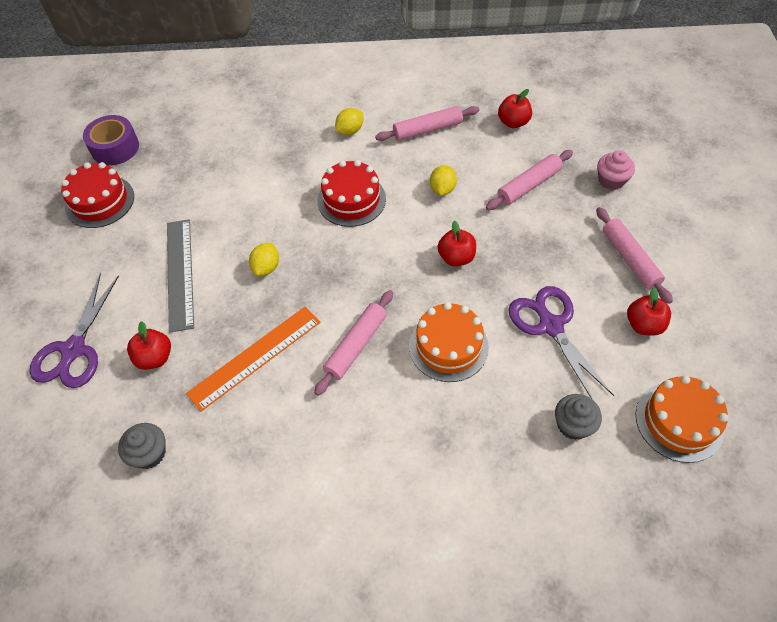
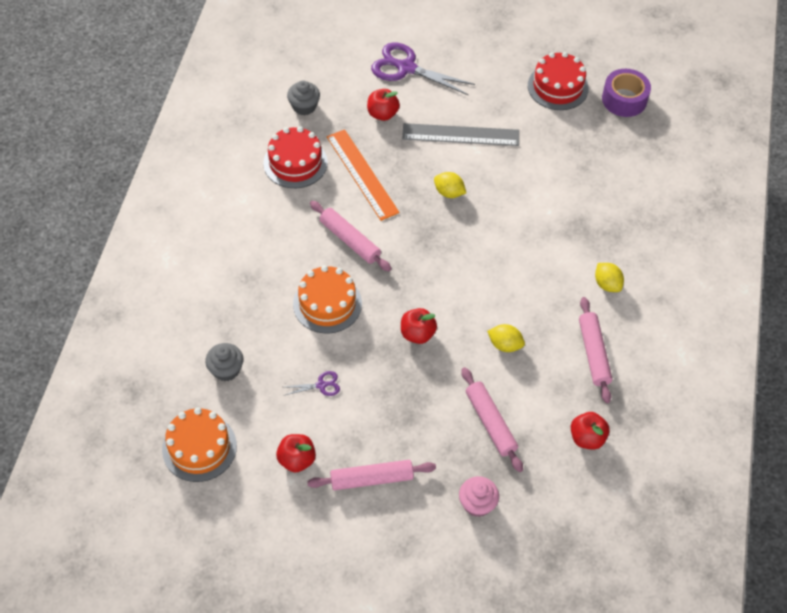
camera: 100 degrees right, 0 degrees up
(351, 200) = (511, 267): red cake -> red cake (295, 163)
(550, 325) = (321, 385): purple scissors -> purple scissors, size x0.46

